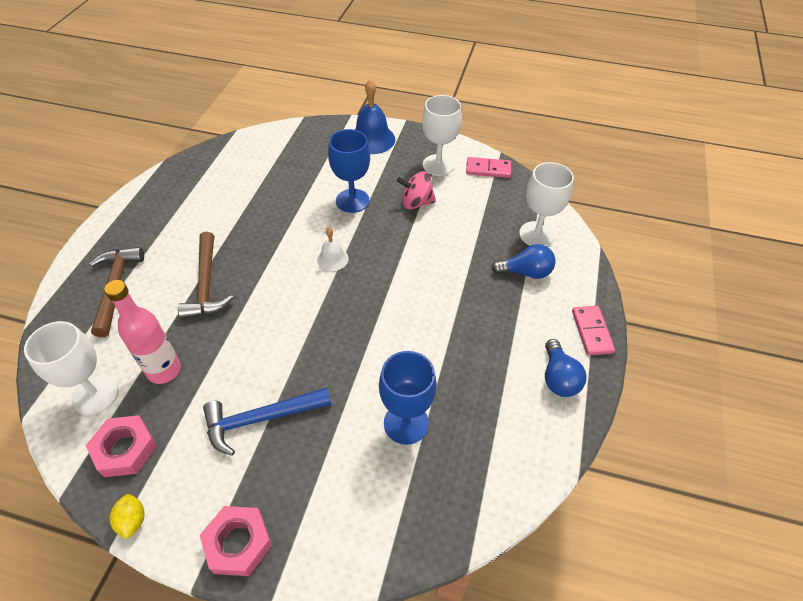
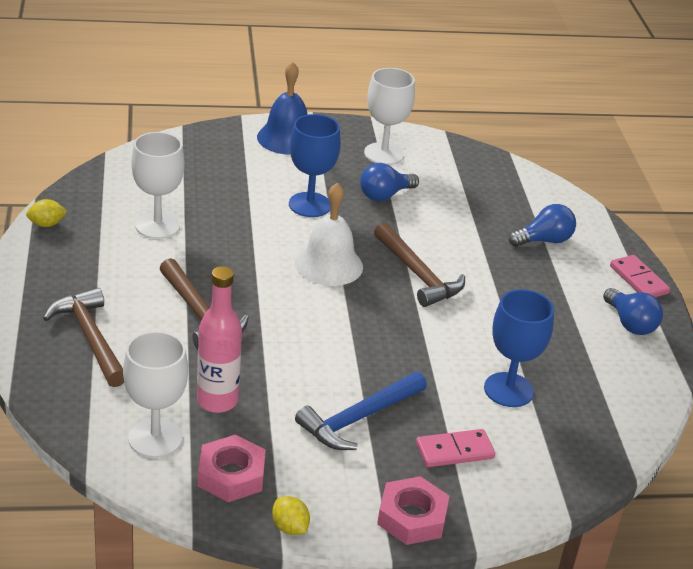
camera: 25 degrees left, 15 degrees down
(156, 182) = (46, 224): none -> yellow lemon
(332, 259) = (329, 264): white bell -> white bell, size x1.77
(398, 283) = (418, 274): none -> brown hammer
(416, 203) = (385, 195): pink spinning top -> blue light bulb
(488, 169) = (442, 150): pink domino -> pink domino (454, 451)
(536, 234) = (534, 204): white goblet -> white goblet (157, 226)

